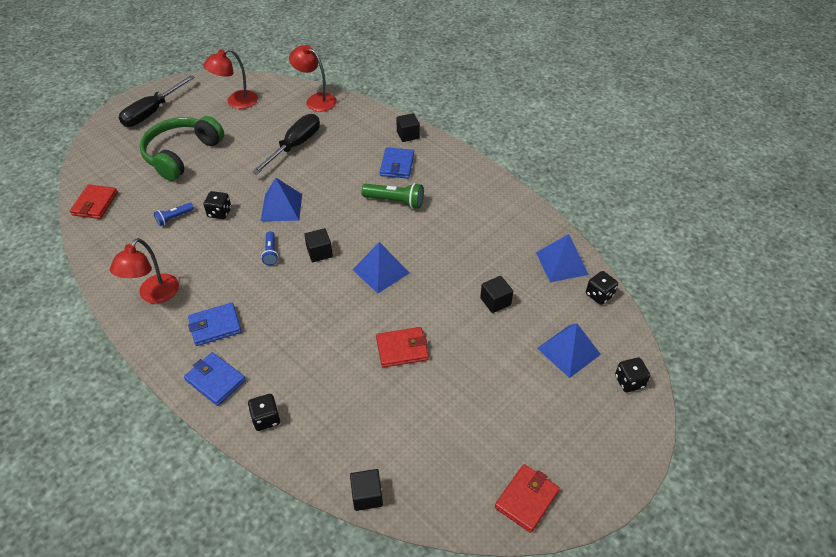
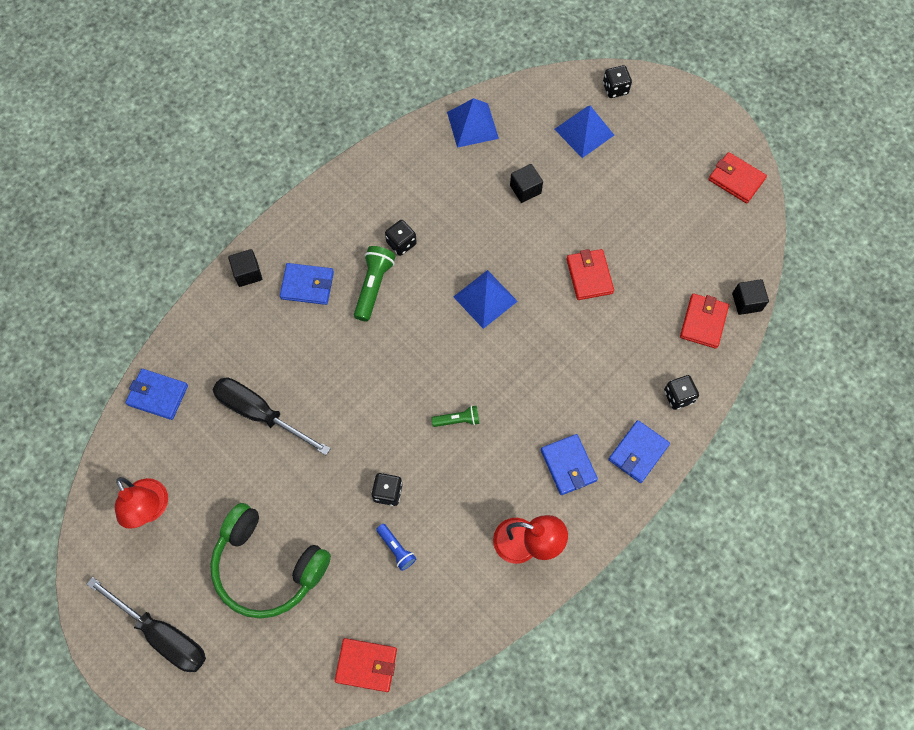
camera: 90 degrees left, 20 degrees up
(271, 253) = (457, 420): blue flashlight -> green flashlight
(281, 207) = (380, 417): blue pyramid -> none
(316, 100) = (158, 395): red lamp -> blue wallet
(319, 252) = (457, 365): black cube -> none
(345, 448) = (703, 322): none -> red wallet
(599, 295) = (514, 98): black dice -> black dice (401, 243)

